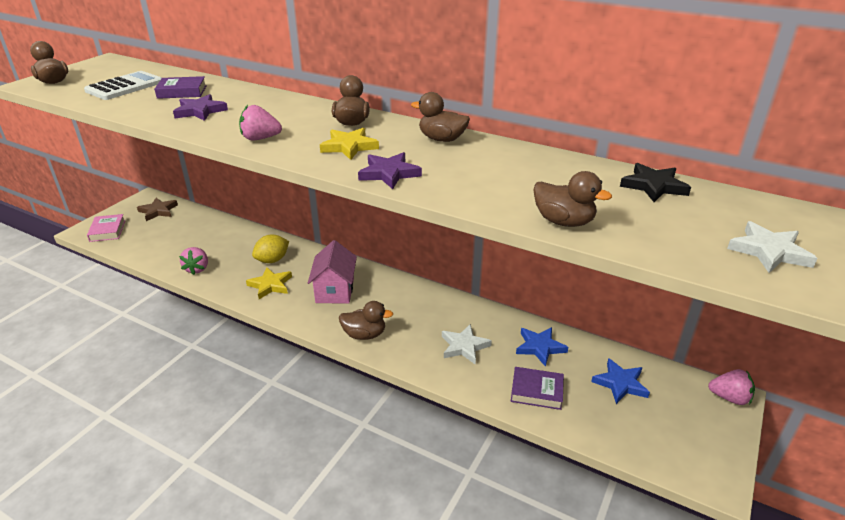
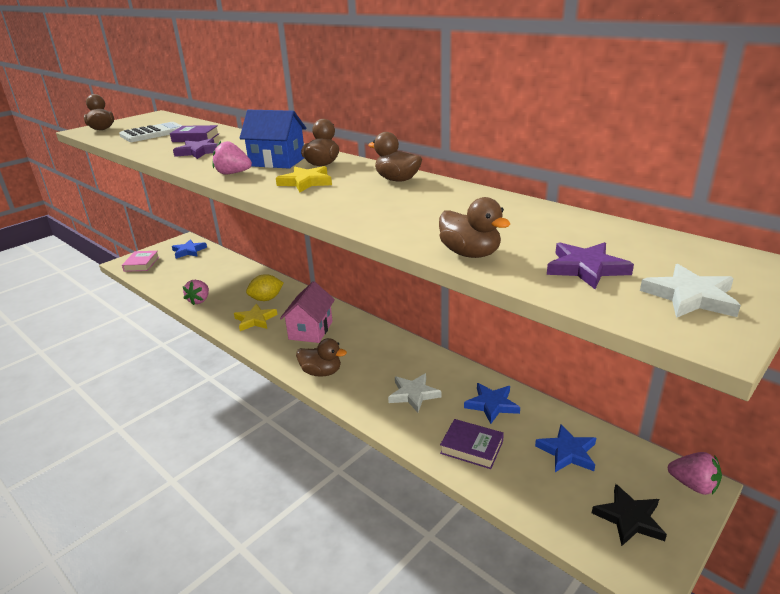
camera: 15 degrees right, 5 degrees down
(158, 211) = (189, 251): brown star -> blue star
(300, 121) = (277, 162): none -> blue house
(389, 173) = (326, 204): purple star -> purple star (586, 268)
(653, 186) = (592, 228): black star -> black star (629, 518)

